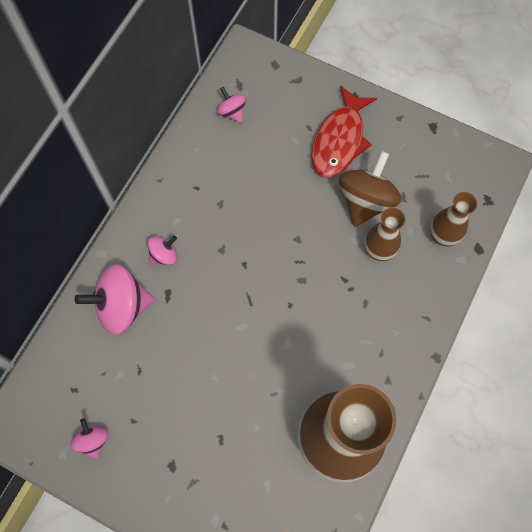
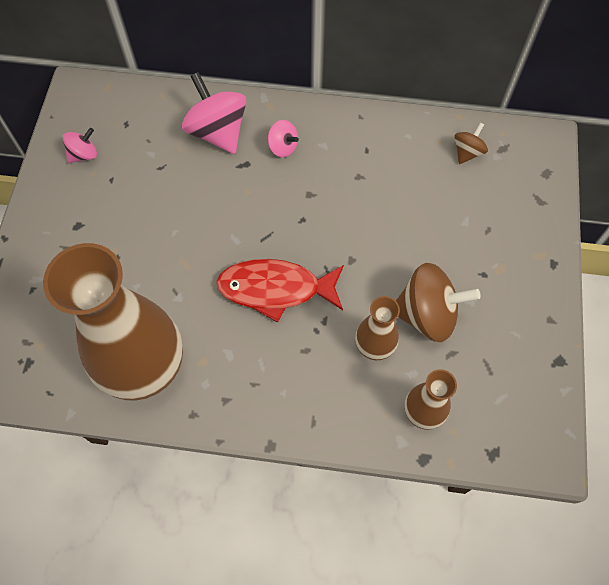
camera: 70 degrees right, 5 degrees down
(232, 112) = (467, 152): pink spinning top -> brown spinning top
(339, 140) = (488, 265): red fish -> red fish (275, 289)

